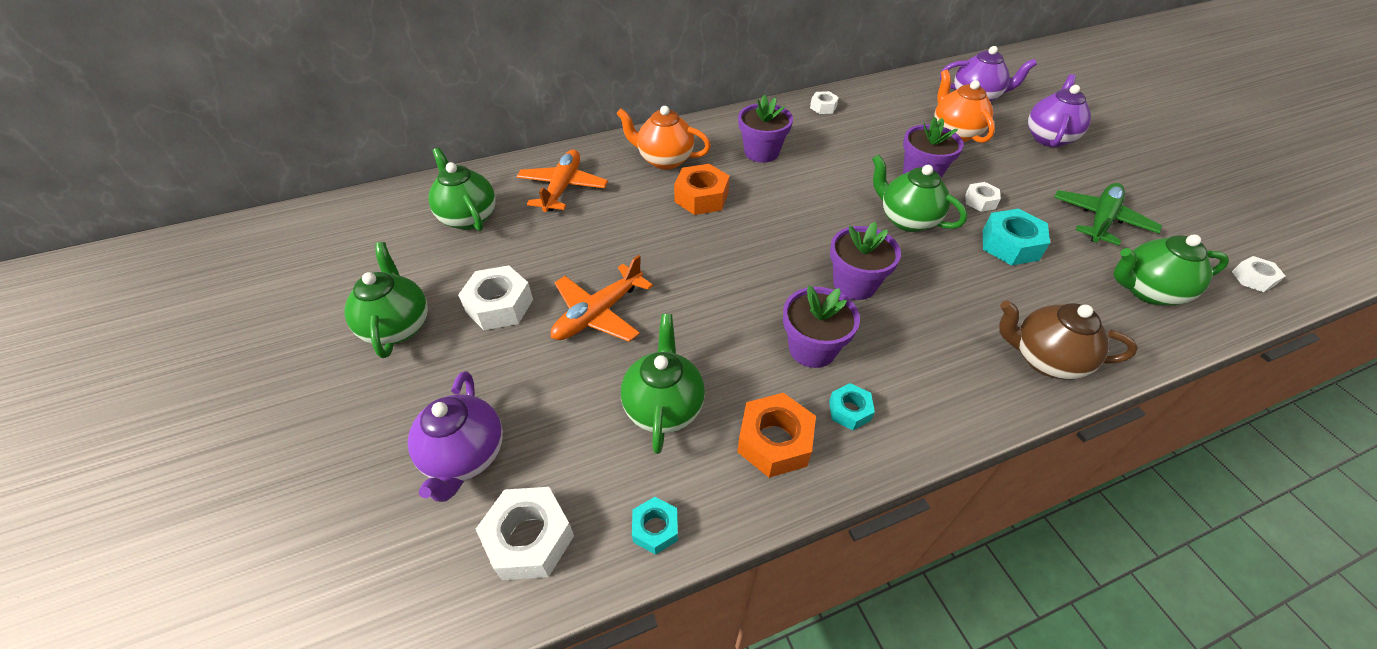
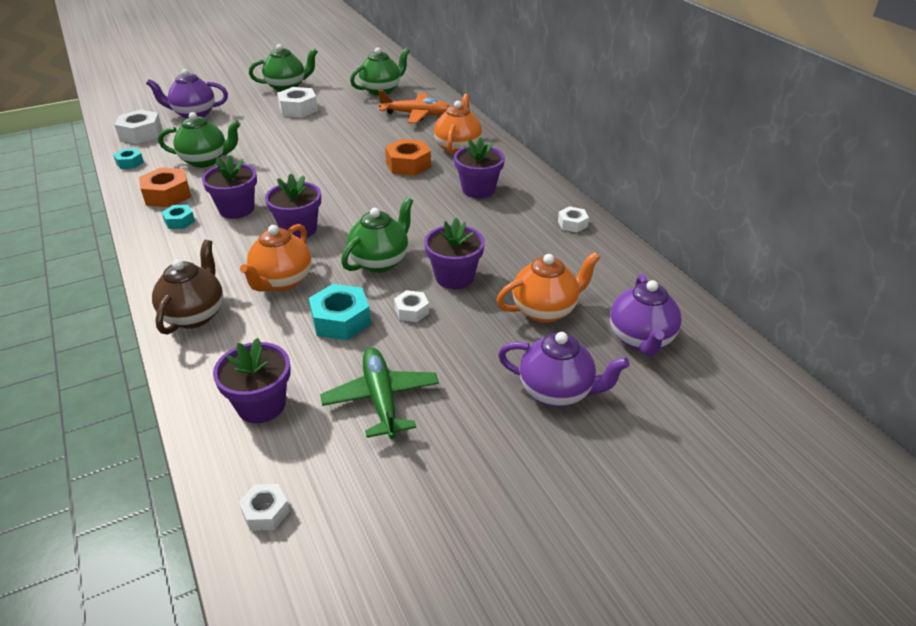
camera: 85 degrees right, 10 degrees down
(598, 314) = (286, 137): orange plane -> none
(961, 291) = (282, 281): none -> orange teapot
(1100, 220) = (381, 398): green plane -> green plane turned 135 degrees counterclockwise
(1147, 291) = (261, 405): green teapot -> purple flower pot

